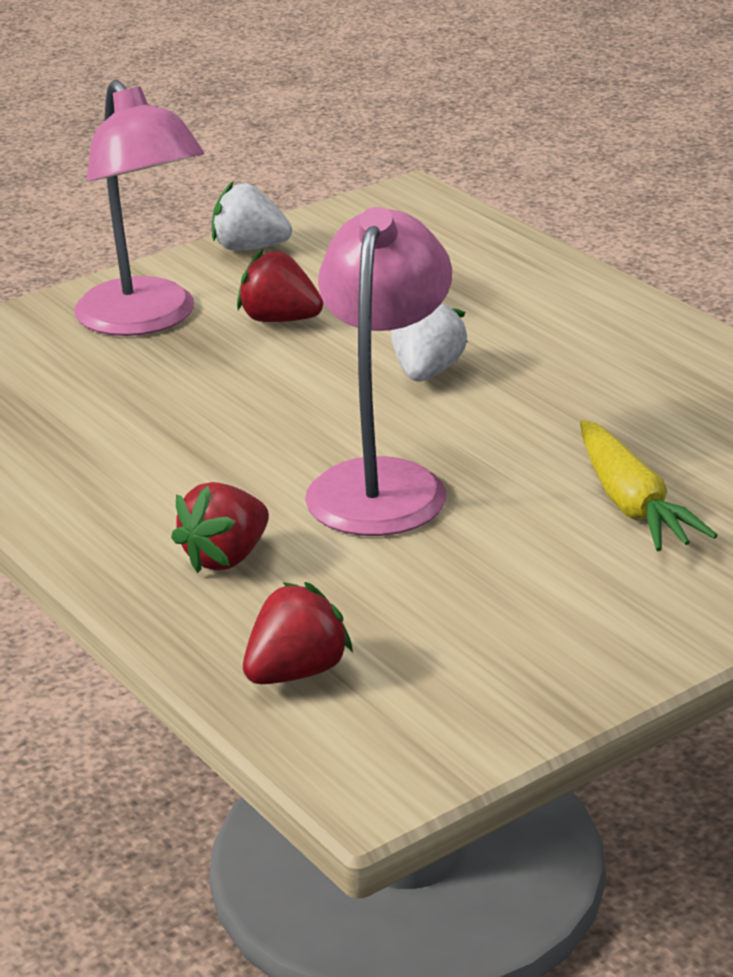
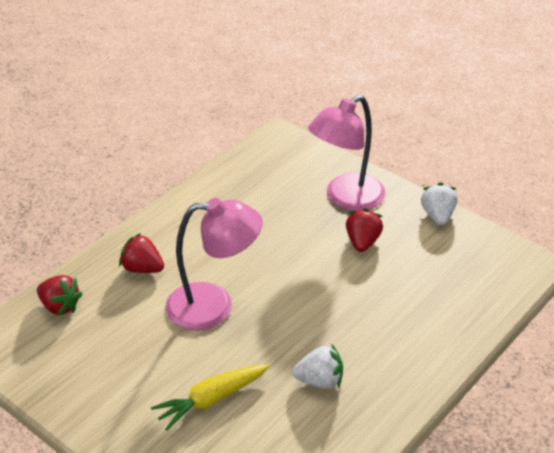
camera: 75 degrees right, 10 degrees up
(427, 372) = (325, 304): white strawberry -> white strawberry (320, 381)

